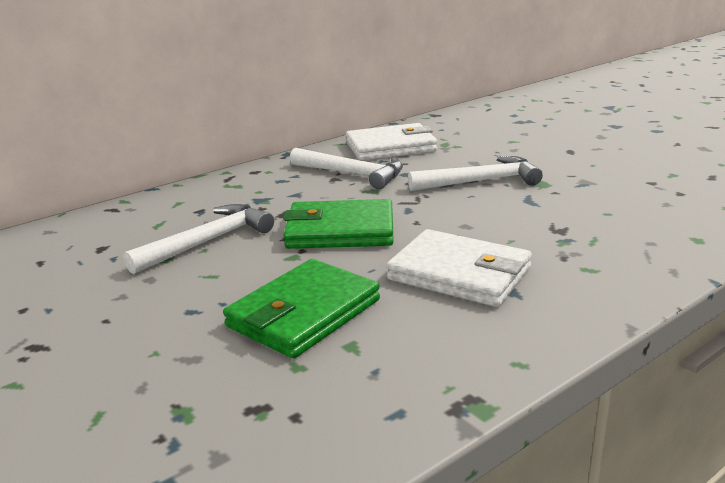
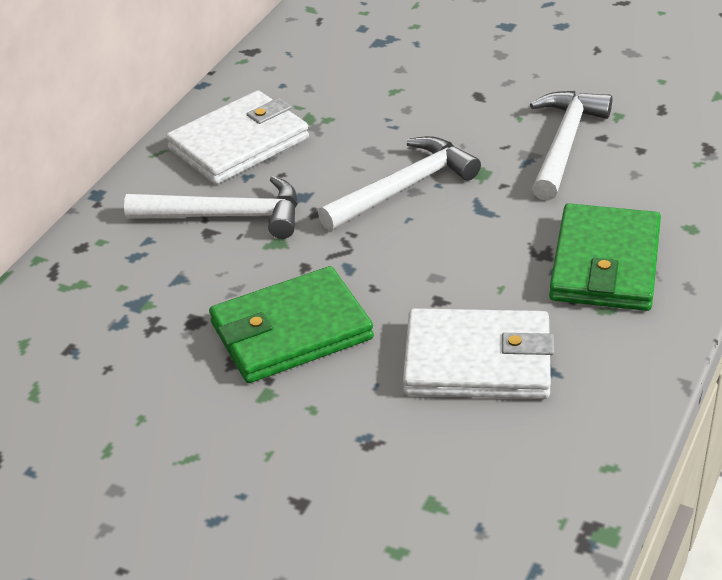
camera: 25 degrees left, 15 degrees up
(208, 241) = (134, 403): white hammer -> white hammer (564, 143)
(304, 313) = (349, 478): green wallet -> green wallet (605, 264)

